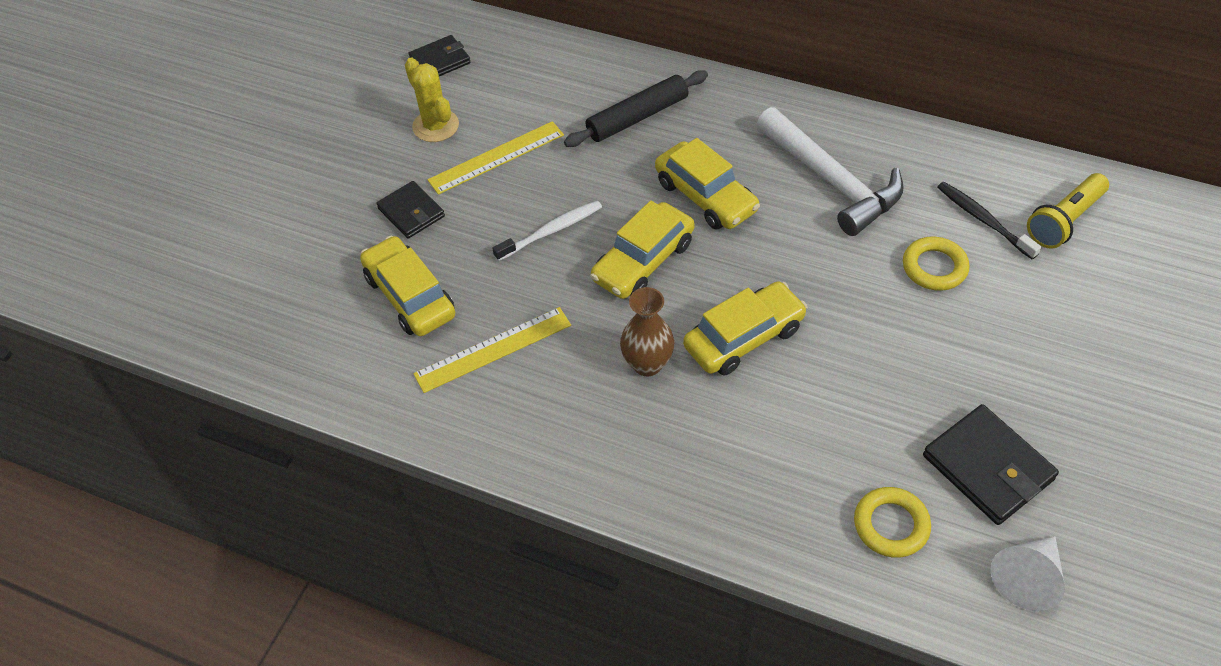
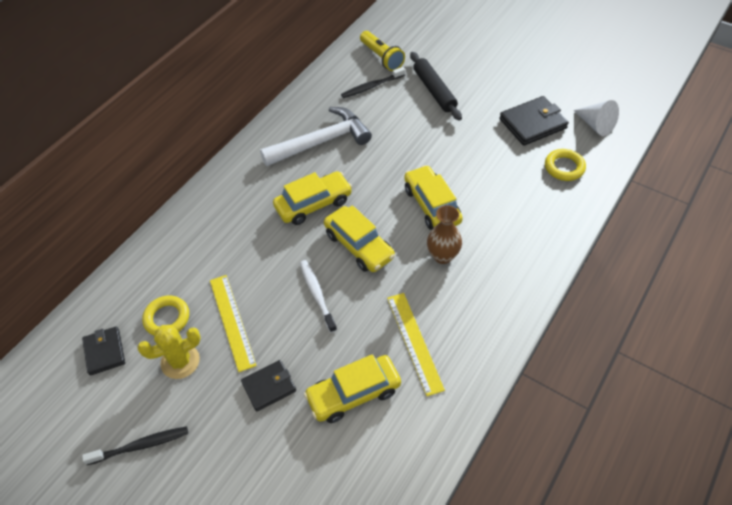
camera: 80 degrees left, 0 degrees up
(331, 122) = (140, 445): none -> black toothbrush
(637, 117) = (226, 229): black rolling pin -> black rolling pin (434, 91)
(934, 267) = (400, 113): yellow ring -> yellow ring (167, 318)

